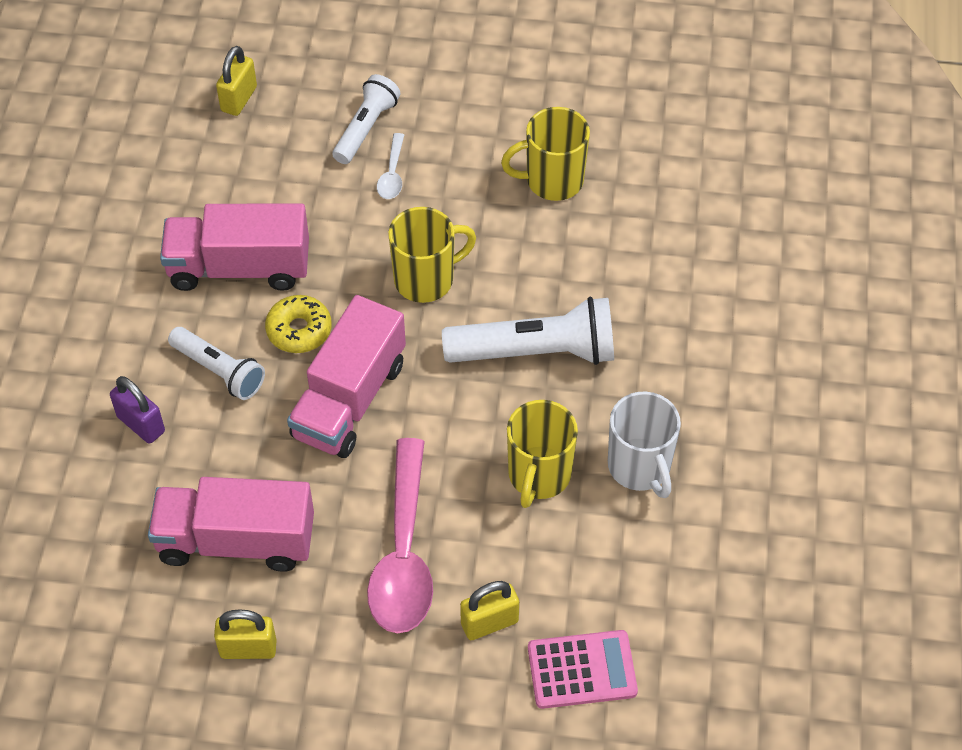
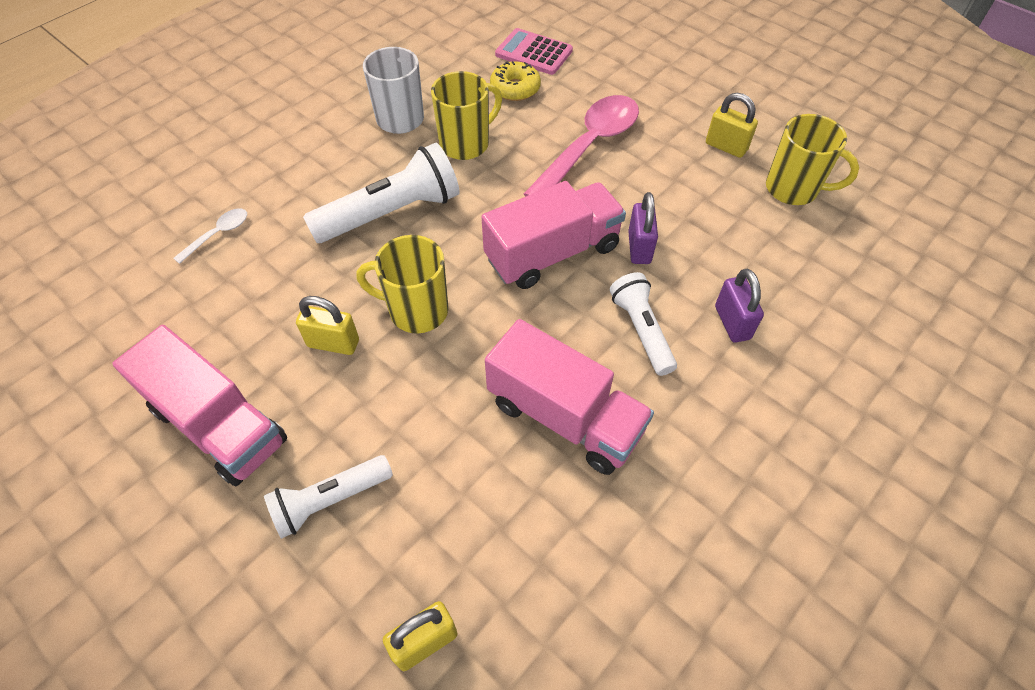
camera: 145 degrees left, 0 degrees up
(236, 541) = (699, 206): pink truck -> pink truck (219, 425)
(270, 454) = (639, 248): none -> purple padlock
(299, 330) = (552, 327): yellow donut -> yellow donut (515, 88)
(392, 174) = (353, 429): white spoon -> white spoon (218, 234)
(489, 622) = (566, 92): yellow padlock -> yellow padlock (333, 343)
(536, 352) = (391, 213): white flashlight -> white flashlight turned 120 degrees clockwise
(552, 180) = (234, 334): yellow mug -> yellow mug (793, 189)

